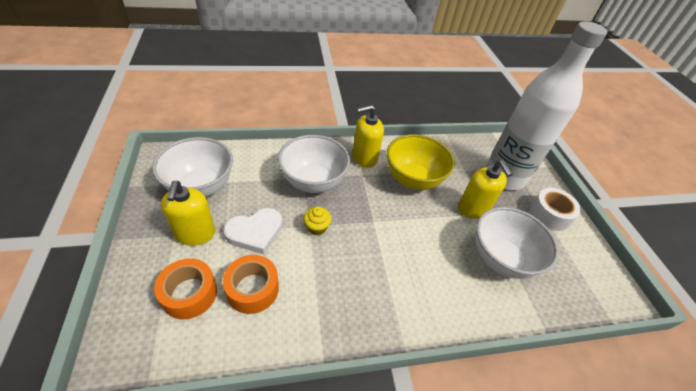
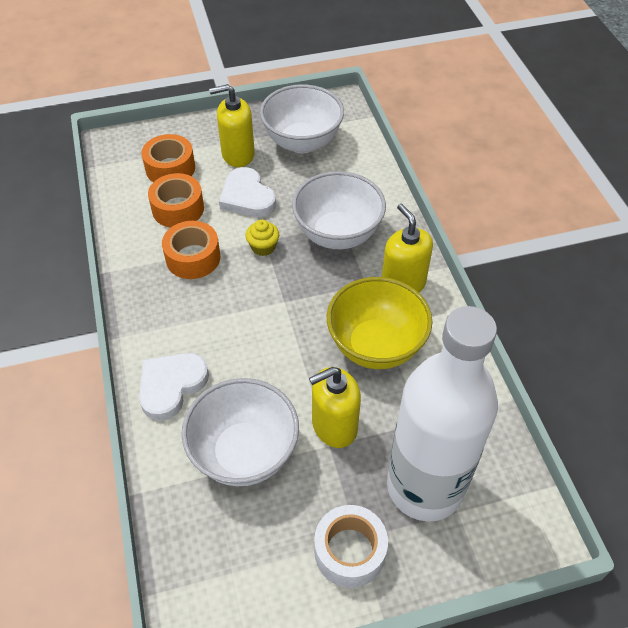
camera: 90 degrees right, 5 degrees up
(319, 279) = (193, 258): none -> orange tape
(452, 303) = (171, 386): none -> white heart

